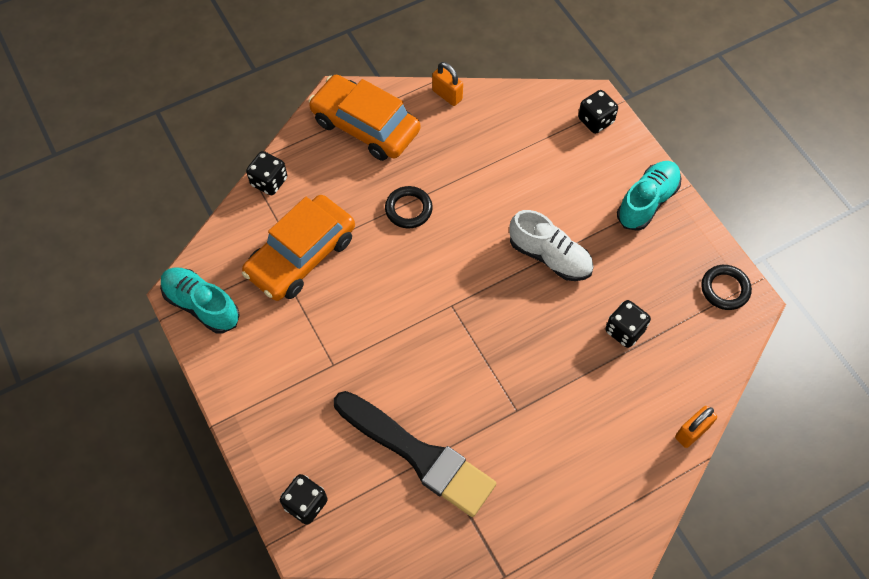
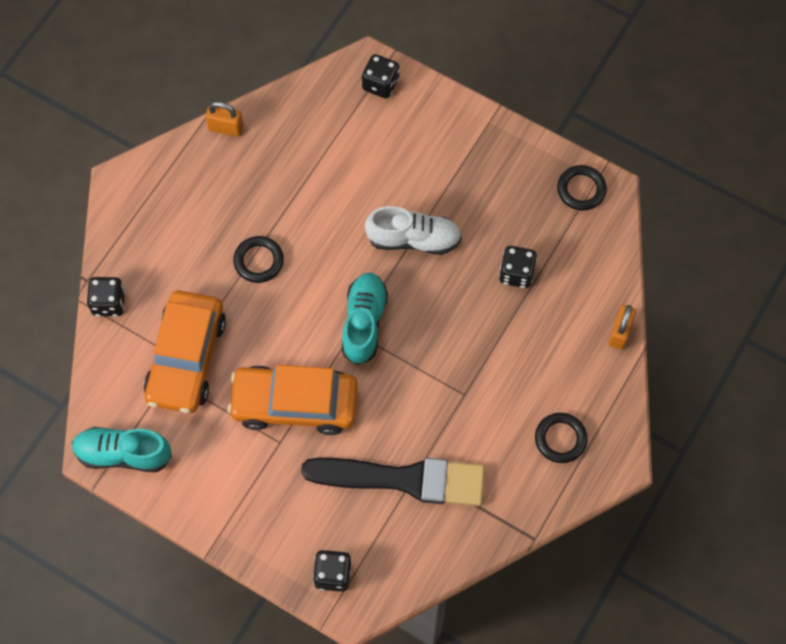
camera: 30 degrees left, 5 degrees up
(365, 126) = (166, 200): orange car -> orange car (294, 404)
(581, 498) = (560, 439): none -> black ring
(647, 202) = (470, 142): turquoise shoe -> turquoise shoe (364, 323)

